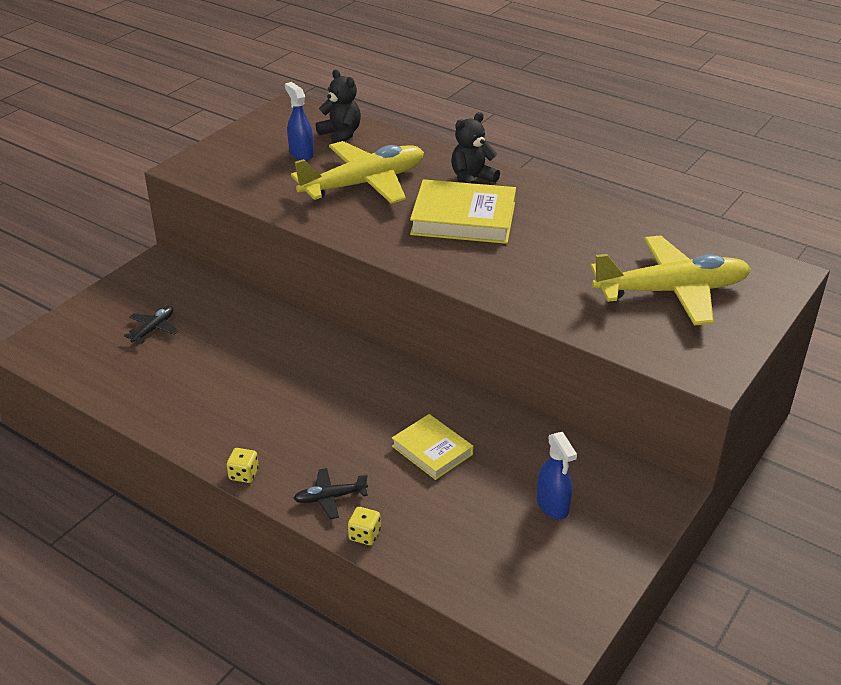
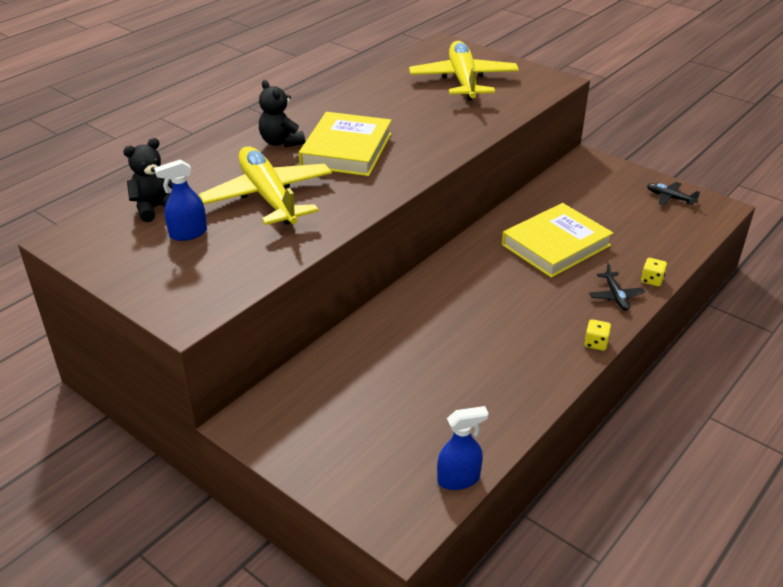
camera: 85 degrees left, 0 degrees up
(153, 329) = (376, 417): black plane -> black plane (670, 198)
(432, 450) = (555, 245): yellow book -> yellow book, size x1.69
(552, 505) = (606, 199): blue spray bottle -> blue spray bottle (458, 479)

